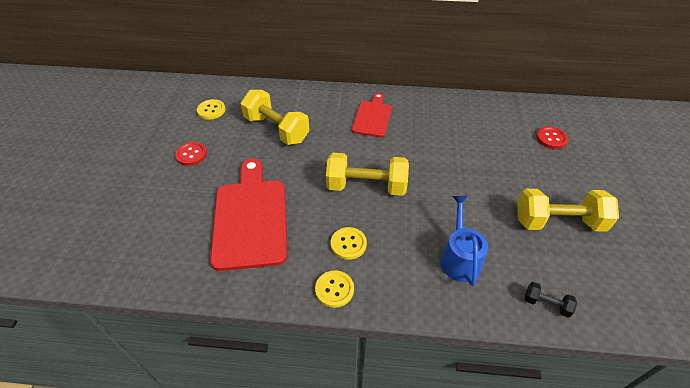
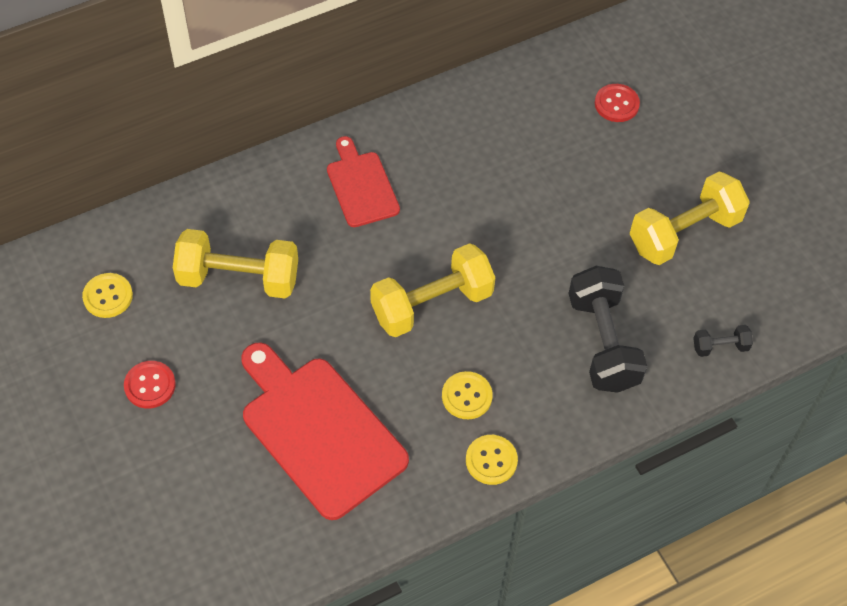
camera: 35 degrees left, 10 degrees up
(459, 258) = (603, 342): blue watering can -> black dumbbell

